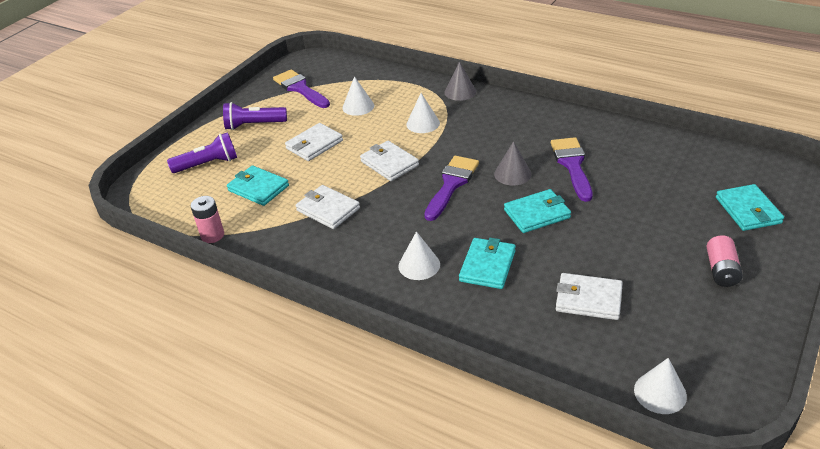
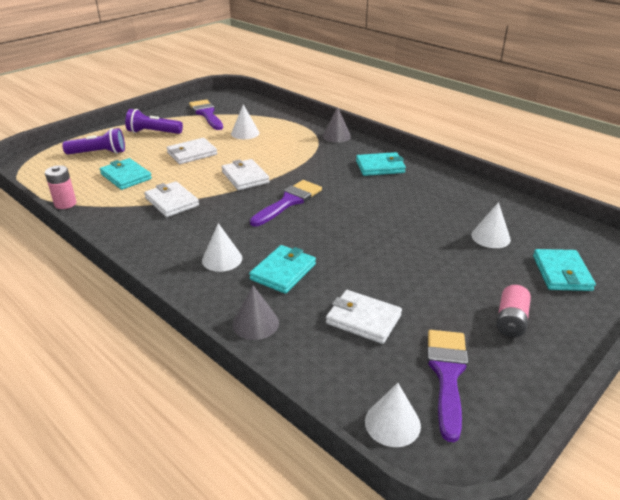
camera: 10 degrees right, 5 degrees down
(423, 123) = (291, 153): white cone -> white cone (490, 237)
(512, 174) = (348, 203): grey cone -> grey cone (255, 323)
(537, 214) = (352, 238): turquoise wallet -> turquoise wallet (380, 167)
(572, 165) = (406, 206): purple brush -> purple brush (447, 374)

